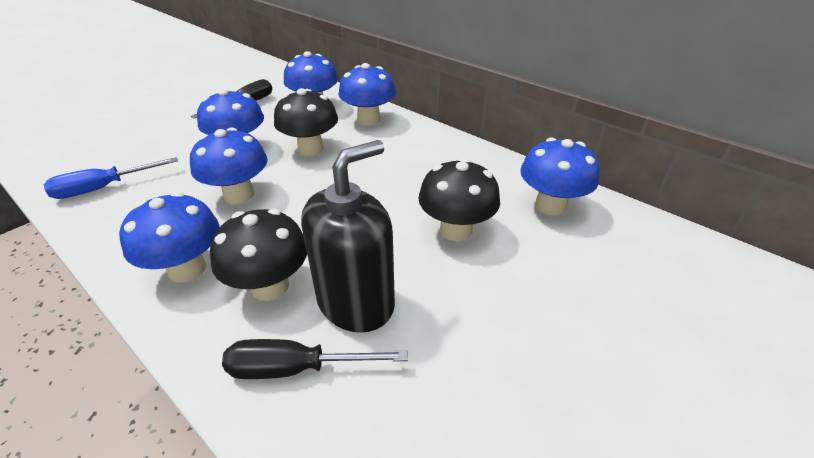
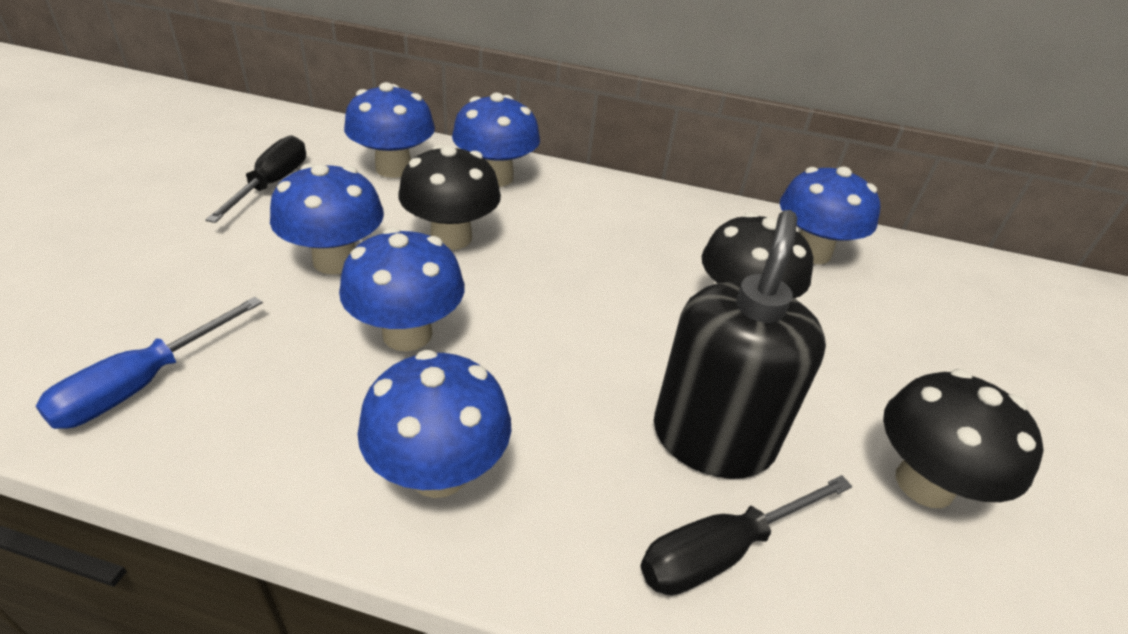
camera: 30 degrees left, 0 degrees up
(270, 286) = (585, 456): black mushroom -> black mushroom (924, 484)

